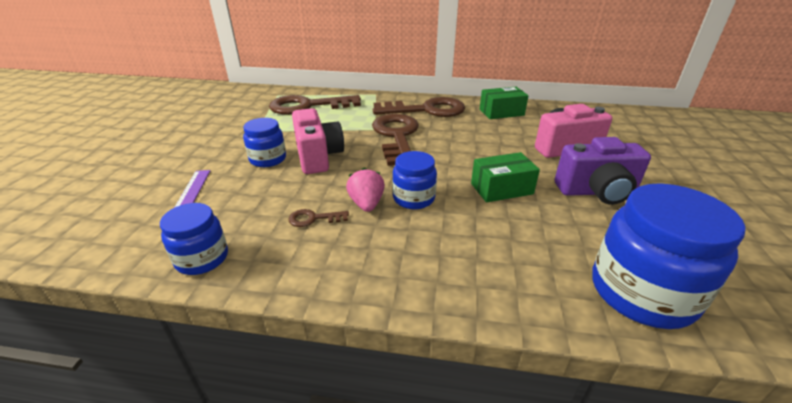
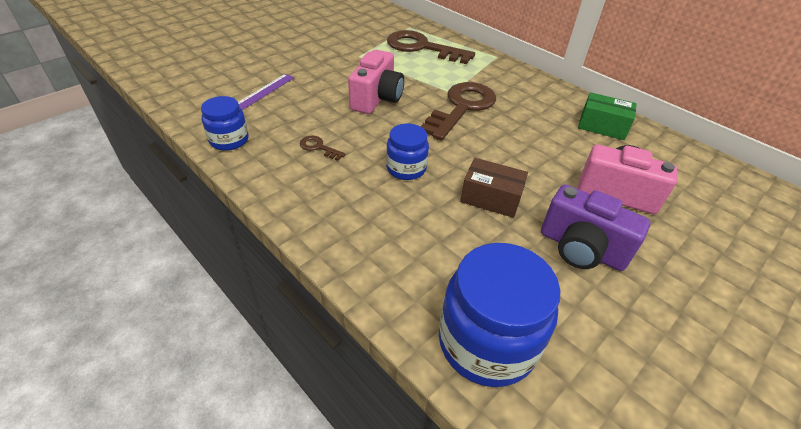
camera: 35 degrees right, 10 degrees up
(268, 159) = (340, 85): blue jar -> none
(366, 204) = (366, 155): pink strawberry -> none
(426, 110) = (524, 92): brown key -> none
(501, 189) = (491, 198): green box -> brown box

